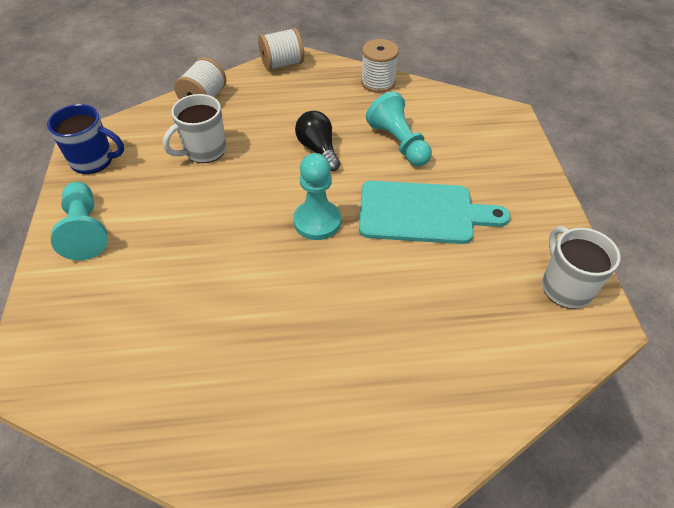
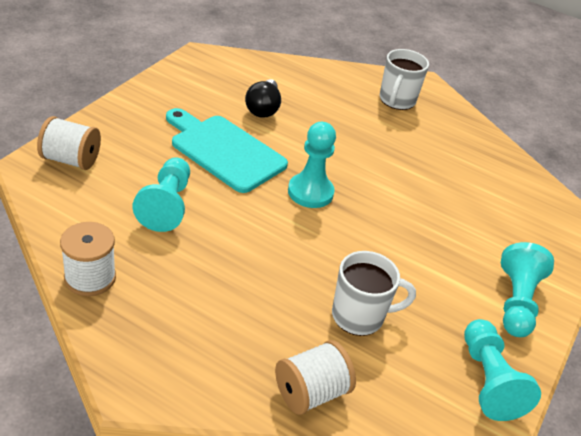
camera: 150 degrees left, 10 degrees down
(93, 161) = (488, 381): blue mug -> turquoise pawn
(282, 64) = (161, 386): white spool -> white spool (71, 160)
(318, 149) = (246, 245): black light bulb -> black light bulb (263, 108)
(565, 286) = (195, 73): white mug -> white mug (396, 101)

